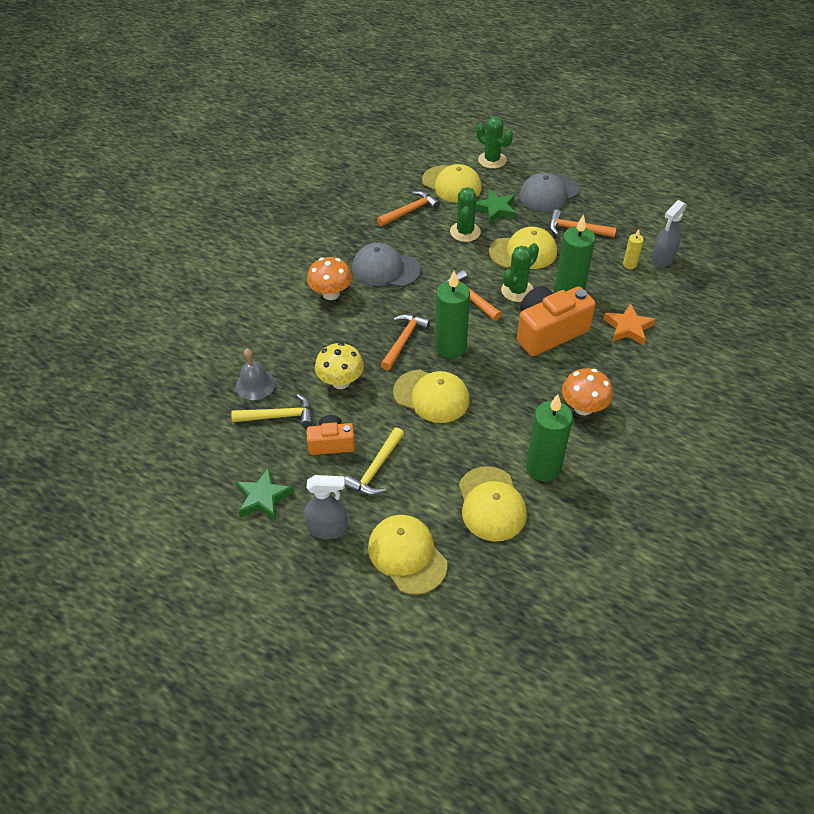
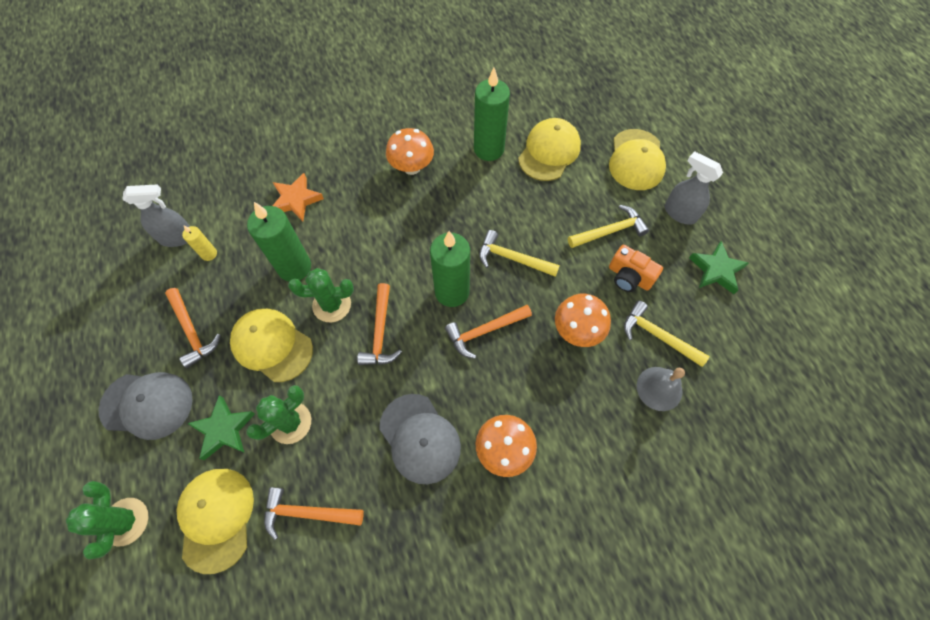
camera: 140 degrees left, 15 degrees up
(341, 382) = (577, 330): yellow mushroom -> orange mushroom
(431, 396) = (513, 258): yellow cap -> yellow hammer
(548, 331) = (358, 244): orange camera -> none

